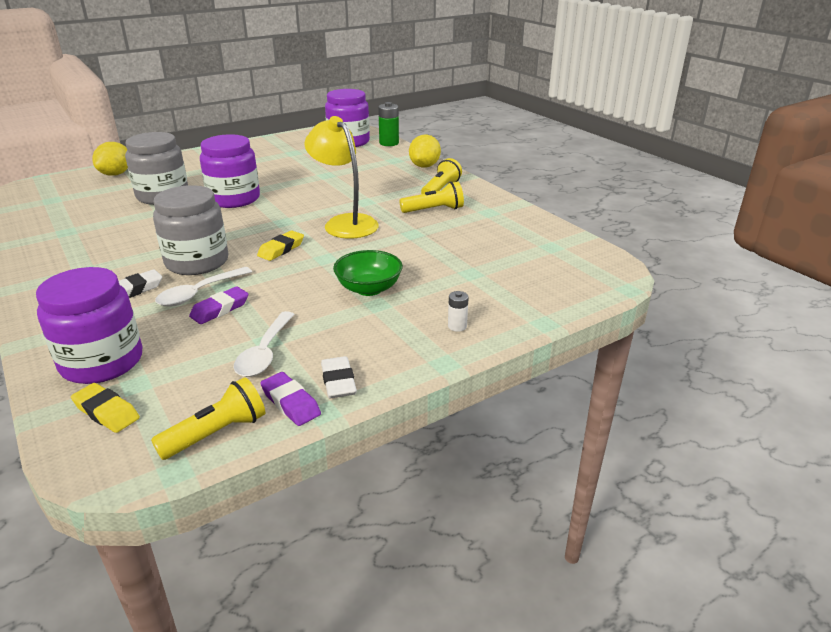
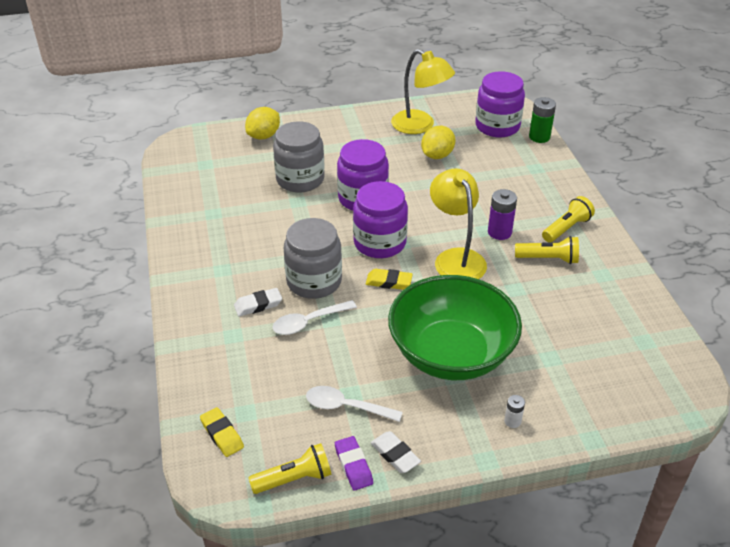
camera: 20 degrees right, 10 degrees up
(102, 362) = (224, 382): purple jar -> purple jar (380, 243)
(220, 309) = (321, 346): purple eraser -> none
(265, 353) = (346, 407): white spoon -> white spoon turned 75 degrees clockwise
(276, 150) = (420, 126): none -> yellow lamp
(281, 249) = (389, 282): yellow eraser -> yellow eraser turned 45 degrees clockwise
(338, 382) = (395, 455): white eraser -> white eraser turned 45 degrees counterclockwise
(369, 288) = (451, 354): green bowl -> green bowl, size x2.10
(380, 201) = (499, 232): none -> purple battery
(424, 166) = (563, 185): yellow lemon -> yellow lemon (437, 155)

